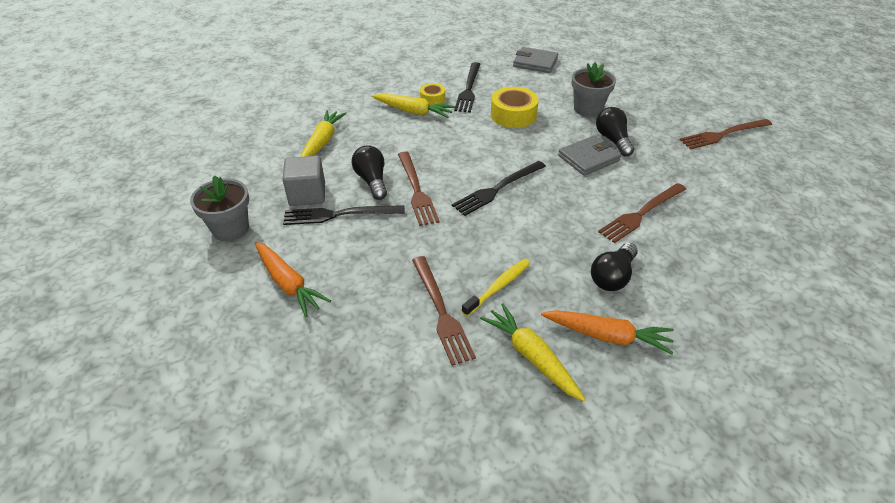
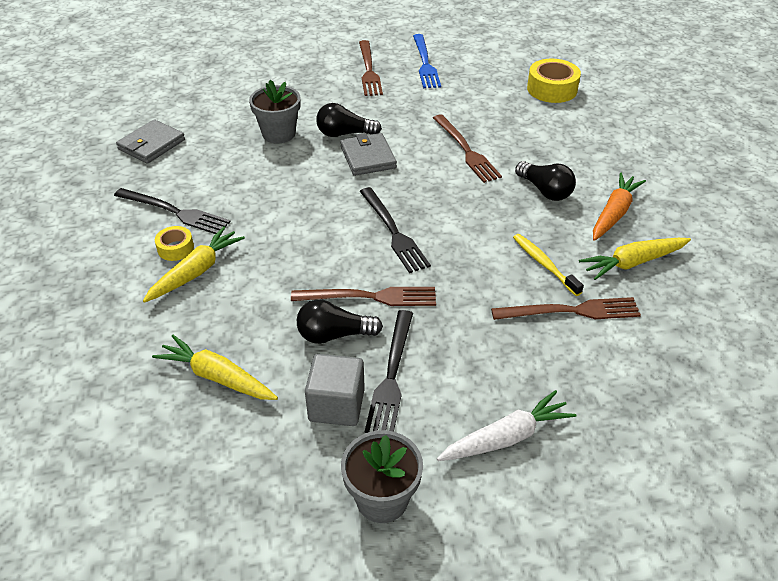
camera: 75 degrees left, 0 degrees up
(288, 284) = (506, 437): orange carrot -> white carrot
(513, 115) = (257, 189): yellow tape -> yellow tape (552, 89)
(771, 165) = (425, 63): none -> blue fork

